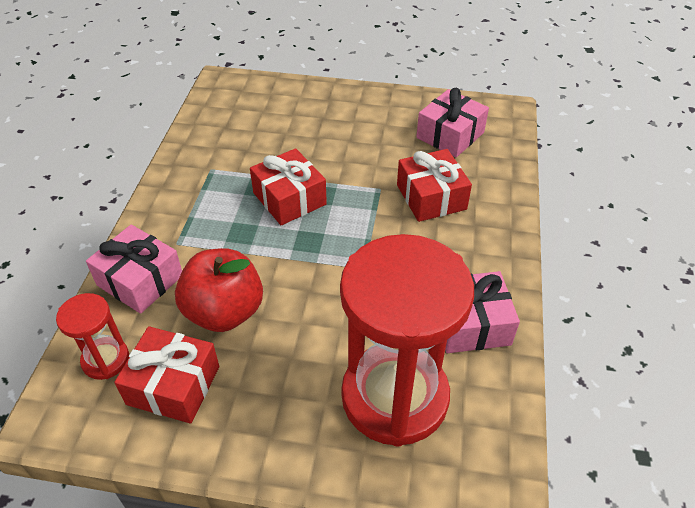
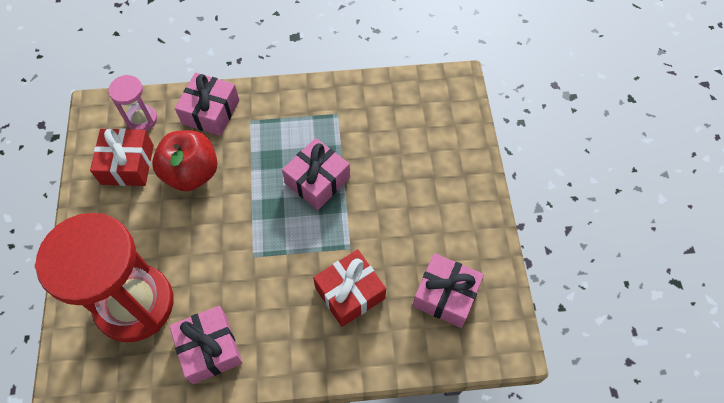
camera: 75 degrees right, 15 degrees up
(105, 360) = (142, 119): red hourglass -> pink hourglass
(289, 198) = (317, 180): red gift -> pink gift

